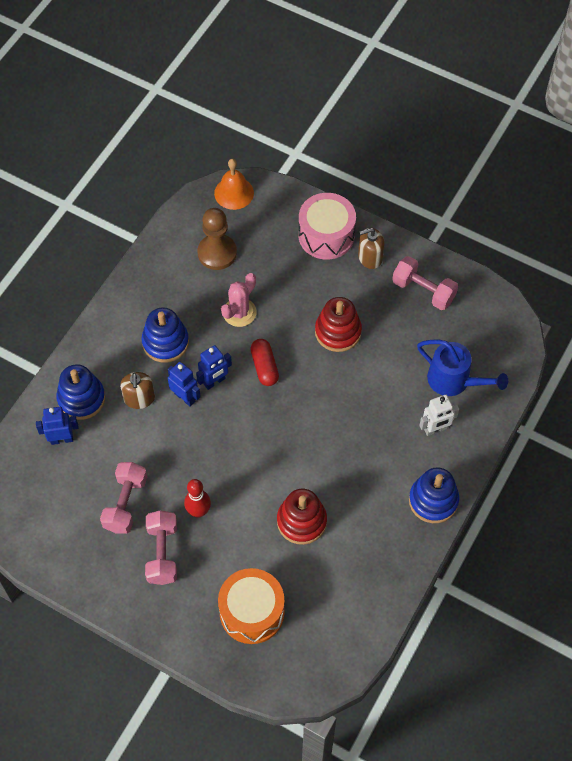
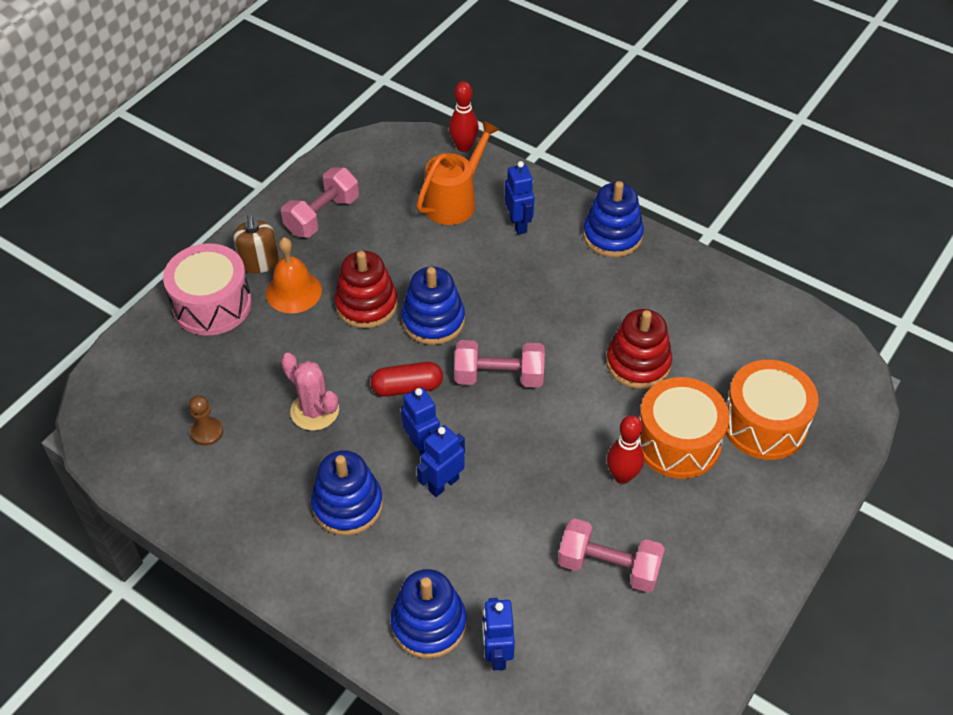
camera: 85 degrees left, 10 degrees down
(139, 398) = (438, 543): brown soap dispenser -> none
(162, 553) = (685, 522): pink dumbbell -> pink dumbbell (499, 377)
(217, 253) = (207, 432): brown pawn -> brown pawn, size x0.54
(230, 549) = (678, 442): none -> orange drum
(234, 193) = (106, 405): orange bell -> orange bell (293, 291)
(327, 377) = (433, 320): none -> blue stacking toy
(435, 429) = (518, 224): white robot -> blue robot
(454, 381) = (455, 201): blue watering can -> orange watering can
(518, 382) = (464, 147): none -> red bowling pin

